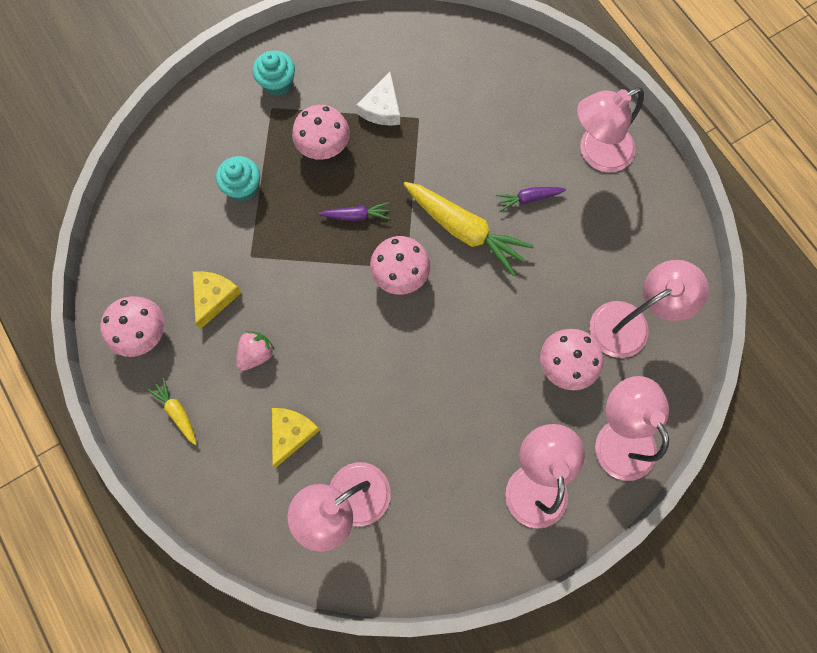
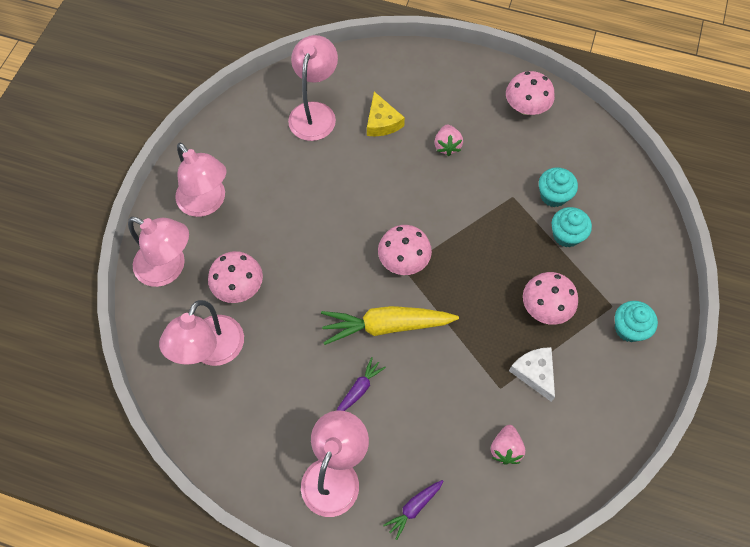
camera: 140 degrees right, 10 degrees down
(177, 412) = (459, 85): yellow carrot -> none
(214, 297) = (507, 157): yellow cheese -> none
(215, 229) = (553, 195): none -> turquoise cupcake
(356, 215) = (472, 276): purple carrot -> purple carrot (414, 508)
(454, 77) = (505, 448): none -> pink strawberry

